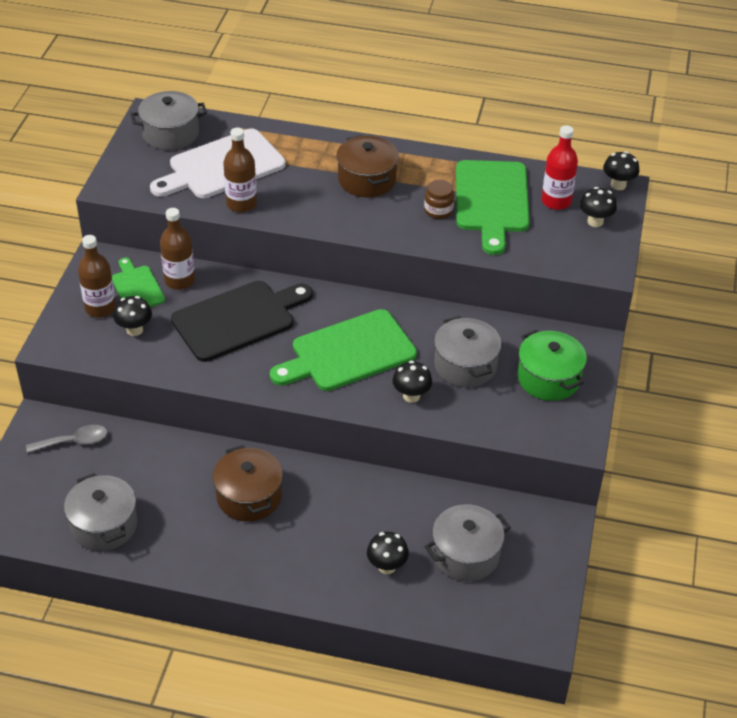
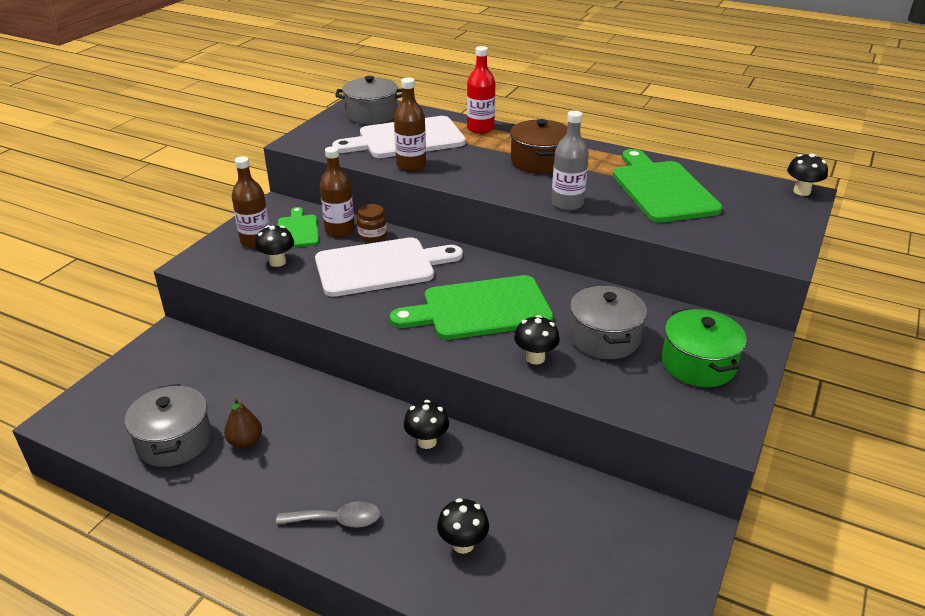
camera: 15 degrees right, 10 degrees down
(74, 442) = (189, 359): grey spoon -> grey spoon (337, 520)
(169, 514) = (245, 442): none -> brown pear
(238, 319) = (380, 267): black cutting board -> white cutting board
(249, 496) = (336, 439): brown pot -> none
(408, 233) = (567, 203): none -> grey bottle
(438, 210) = (604, 190): brown jar -> brown jar (372, 236)
(466, 555) = (563, 548): grey pot -> none
(491, 201) = (662, 189): green cutting board -> green cutting board turned 150 degrees clockwise
(556, 201) = (731, 197): red bottle -> red bottle (480, 128)
(595, 222) = (772, 217): black mushroom -> black mushroom (427, 441)

